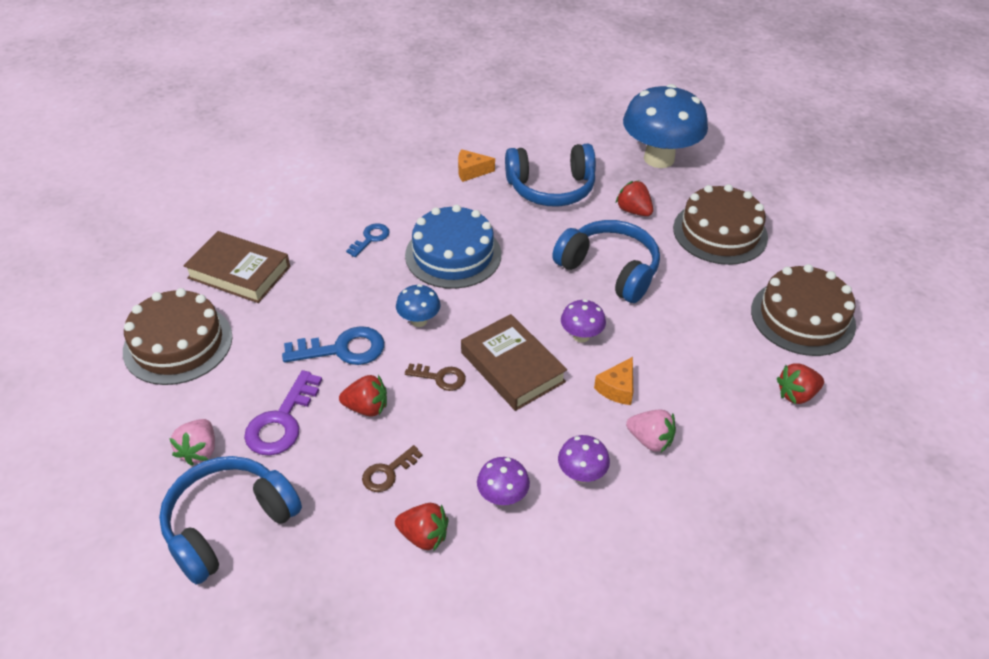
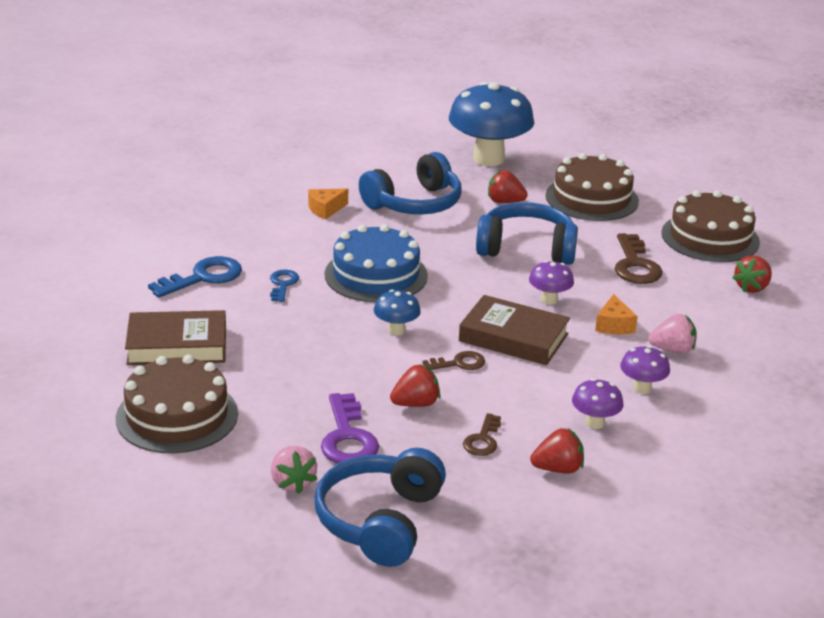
camera: 30 degrees left, 15 degrees down
(343, 349) = (347, 371): blue key -> blue key (203, 277)
(698, 325) = (635, 265): none -> brown key

